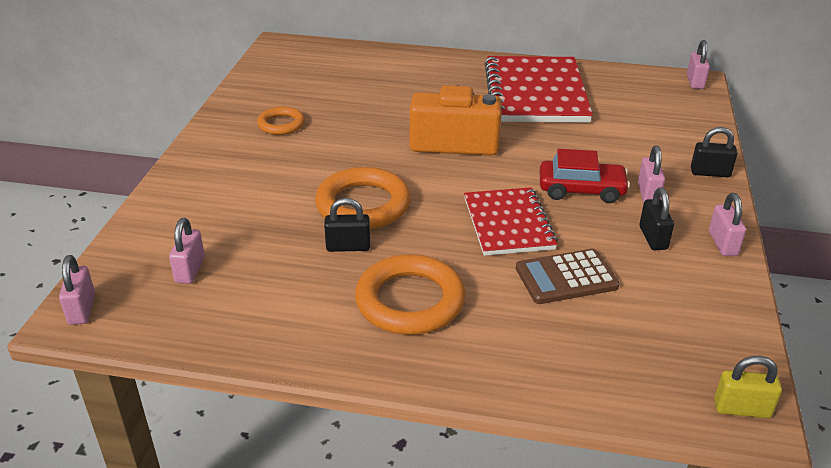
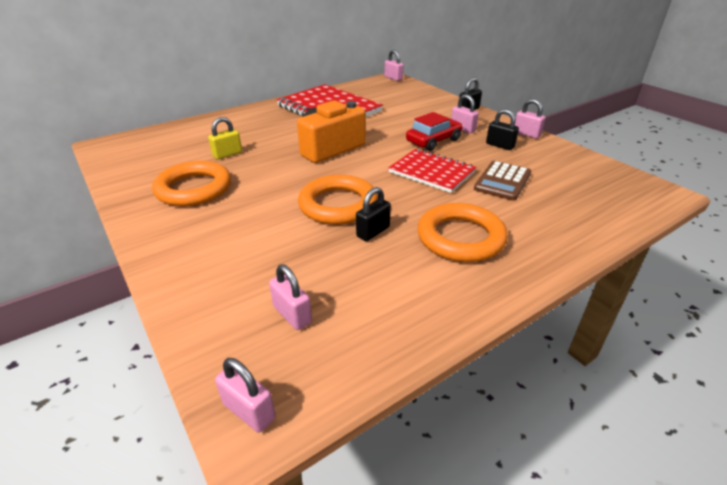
camera: 45 degrees left, 0 degrees up
(281, 124) = (194, 189): orange ring -> orange ring, size x1.75
(741, 409) = (657, 192): yellow padlock -> yellow padlock (227, 154)

